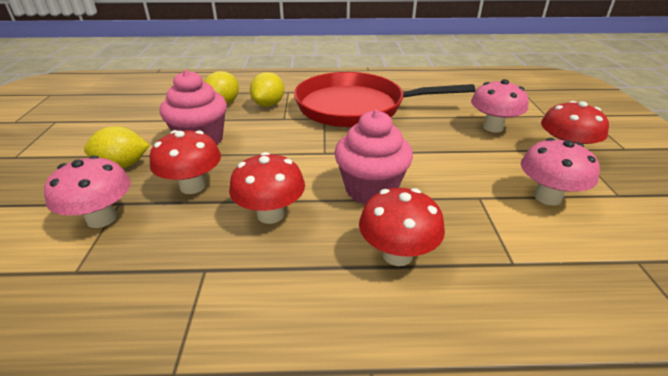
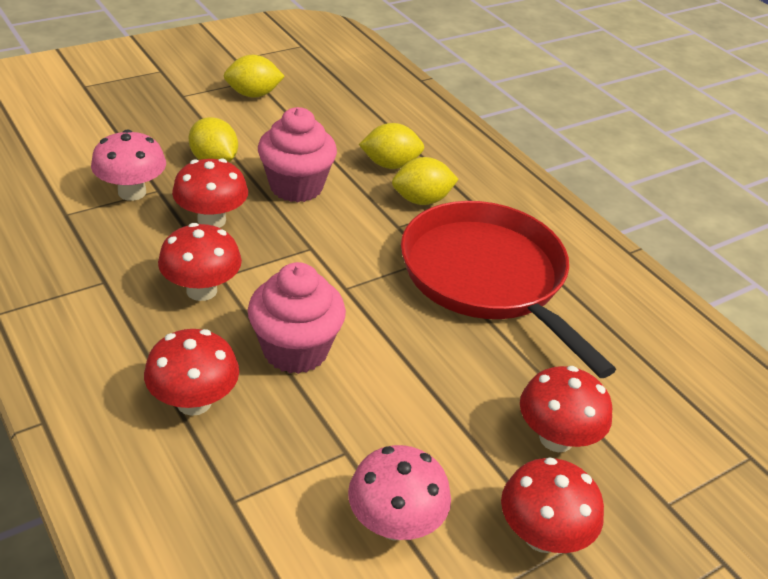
camera: 55 degrees right, 5 degrees up
(71, 127) = (253, 94): none -> yellow lemon
(493, 127) = (556, 438): pink mushroom -> red mushroom

